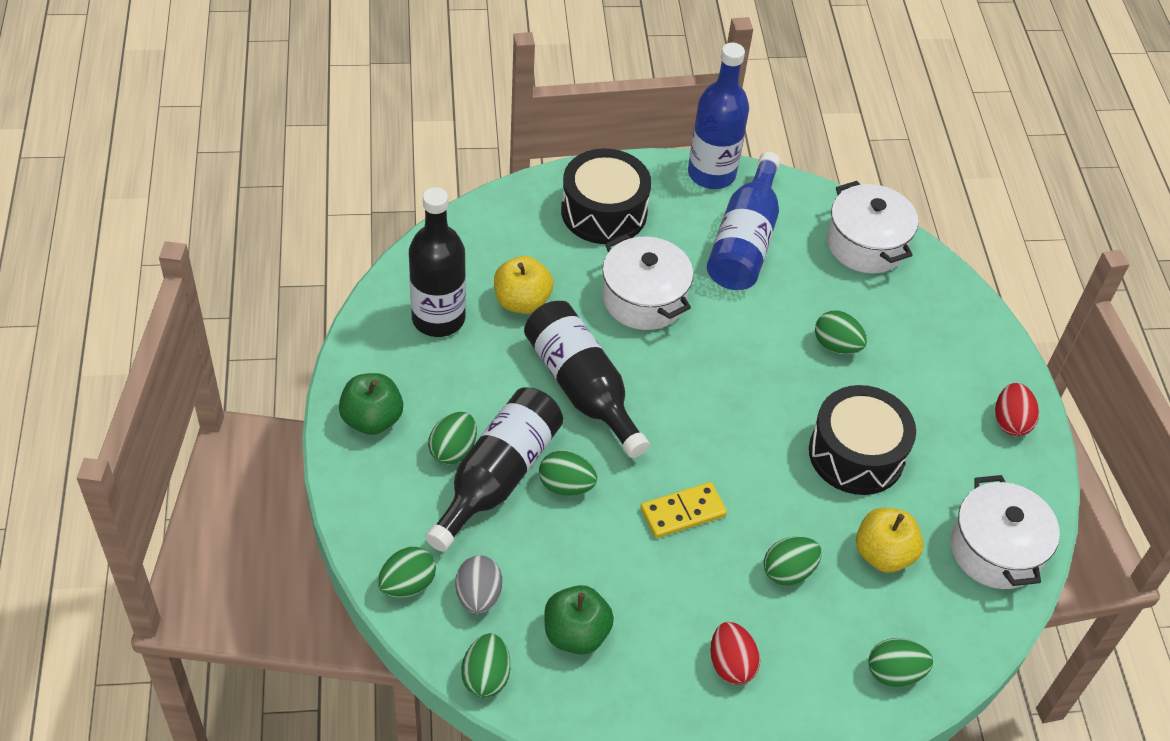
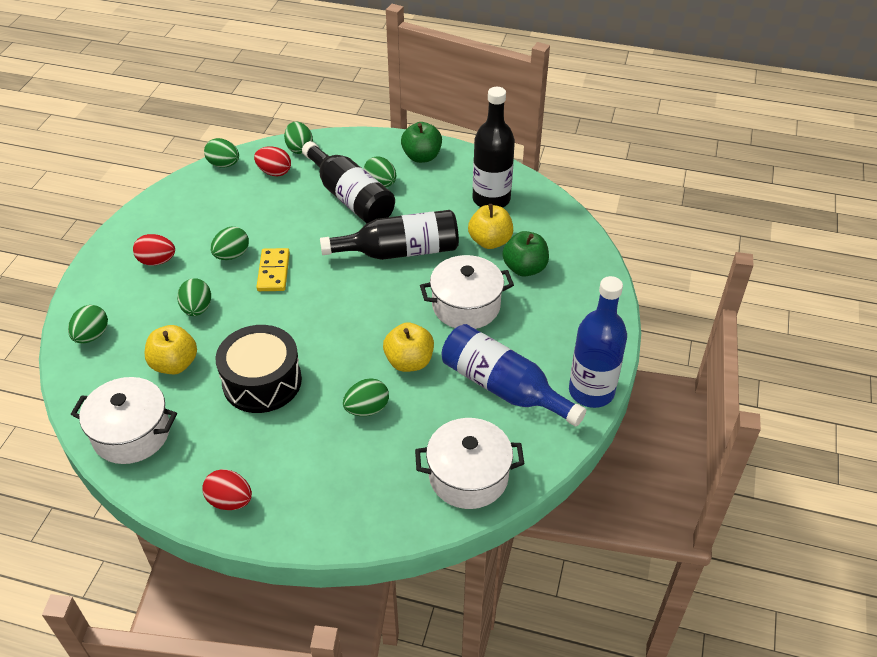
camera: 115 degrees right, 5 degrees down
(478, 596) = (274, 172): grey egg -> red egg
(566, 486) = (326, 224): green egg -> green egg (232, 255)
(576, 634) = (224, 203): green apple -> green apple (524, 268)
(604, 212) = (566, 308): black drum -> none
(753, 328) = (409, 362): none -> yellow apple

